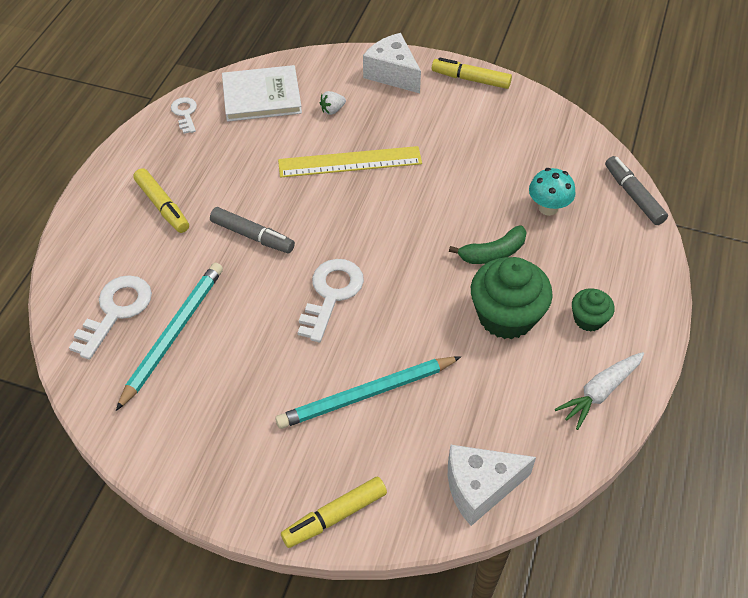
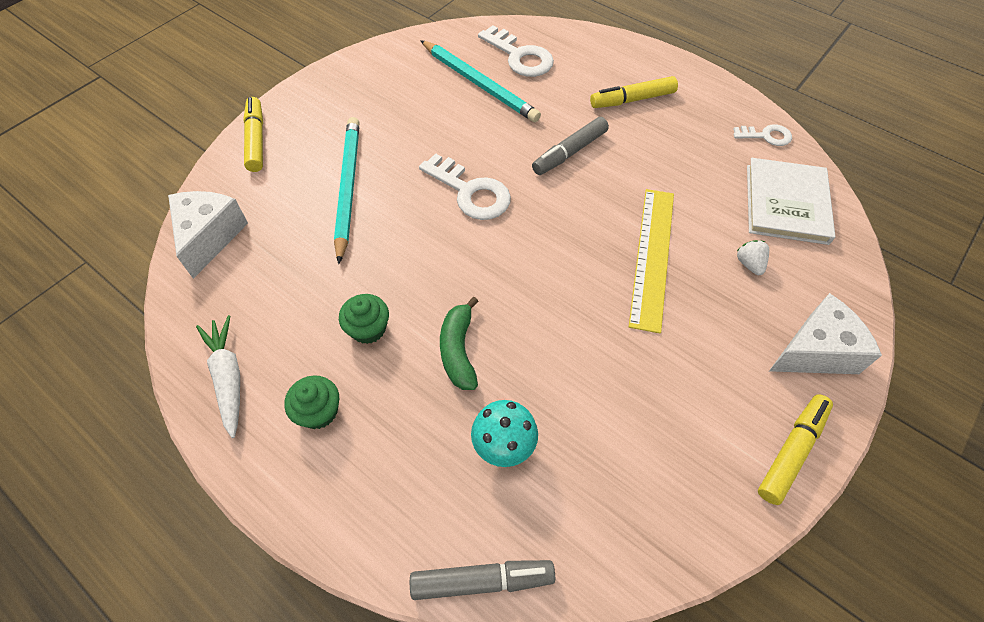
camera: 110 degrees right, 5 degrees up
(506, 316) = (368, 329): green cupcake -> green cupcake, size x0.53

